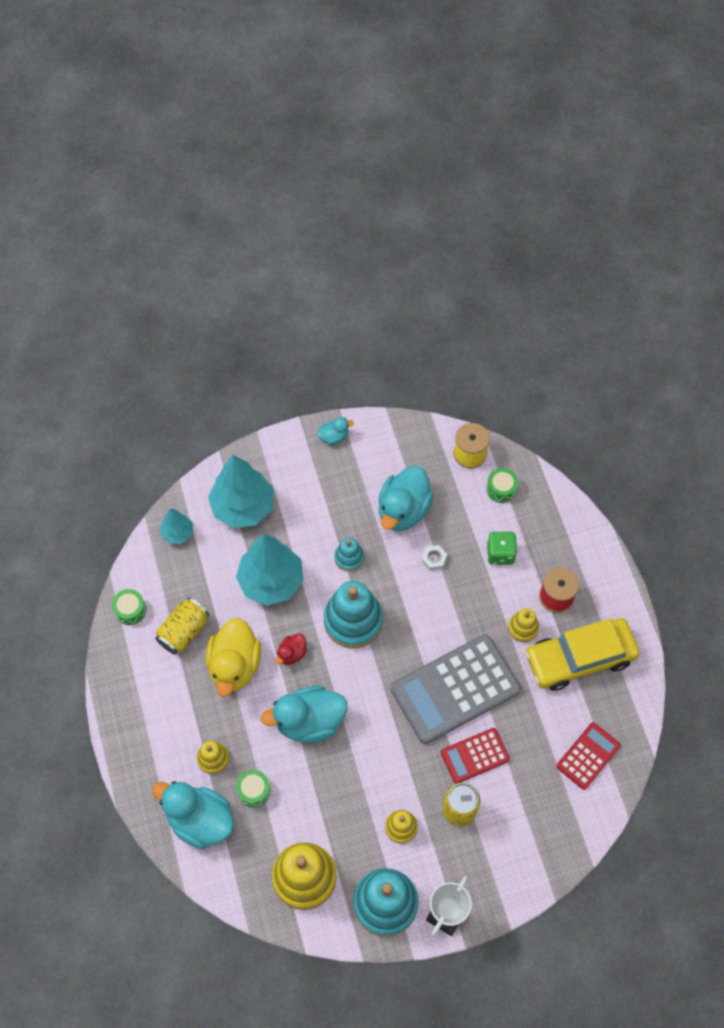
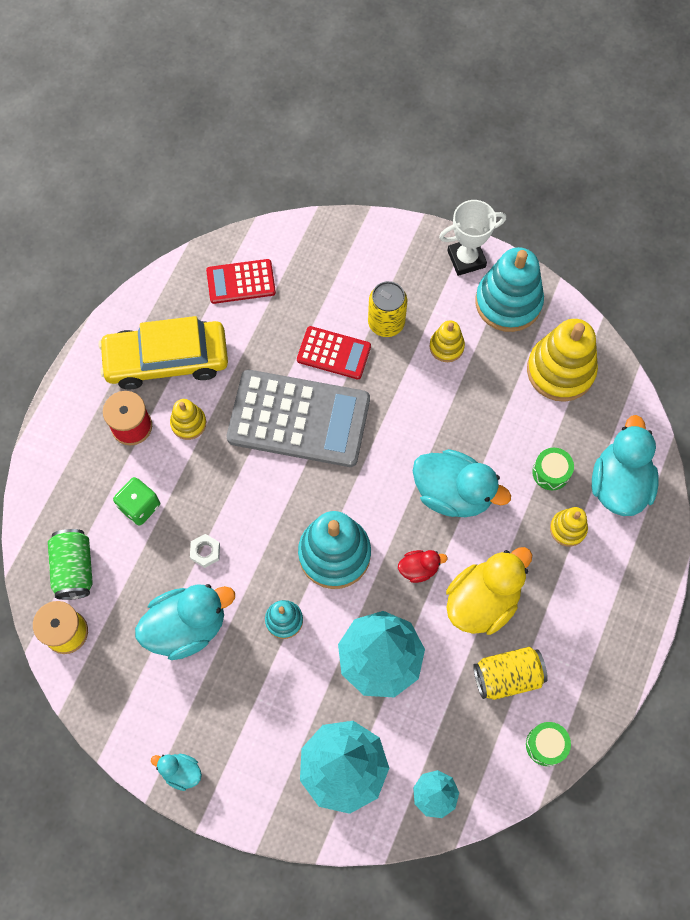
camera: 140 degrees left, 5 degrees up
(200, 820) = (619, 484): turquoise duck -> turquoise duck turned 150 degrees counterclockwise
(501, 489) = (74, 569): green drum -> green can
(579, 658) = (167, 360): yellow car -> yellow car turned 150 degrees clockwise

